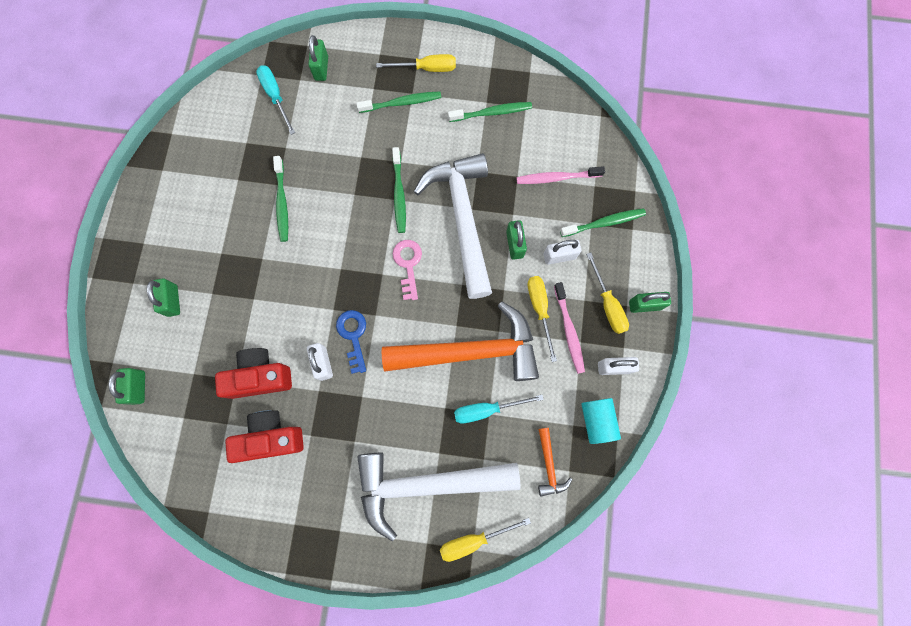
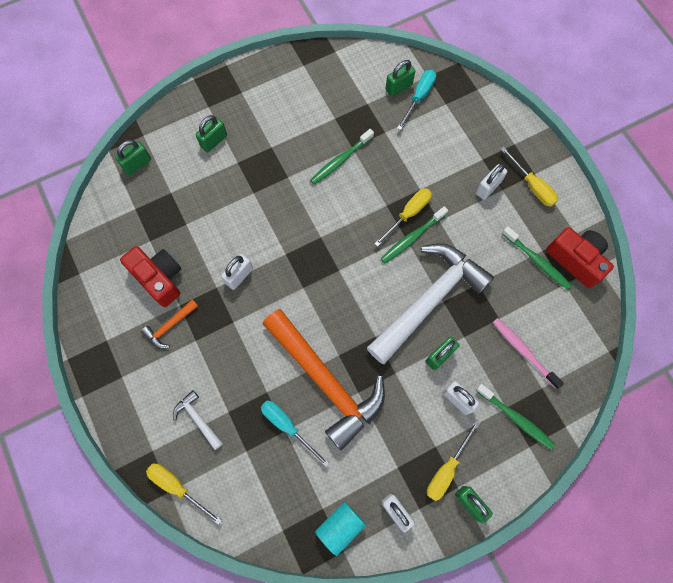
camera: 55 degrees right, 5 degrees down
(260, 376) = (199, 238): red camera -> red camera (576, 259)
(321, 68) = (467, 112): green padlock -> green padlock (399, 87)
(353, 336) = (275, 283): blue key -> none
(401, 103) = (488, 188): green toothbrush -> white padlock
(408, 265) = (360, 284): pink key -> none
(427, 484) = (198, 419): white hammer -> white hammer, size x0.41
(540, 309) = (400, 414): yellow screwdriver -> yellow screwdriver (408, 214)
(549, 465) = (276, 510): orange hammer -> orange hammer (170, 326)
(569, 330) = (400, 451): pink toothbrush -> none

